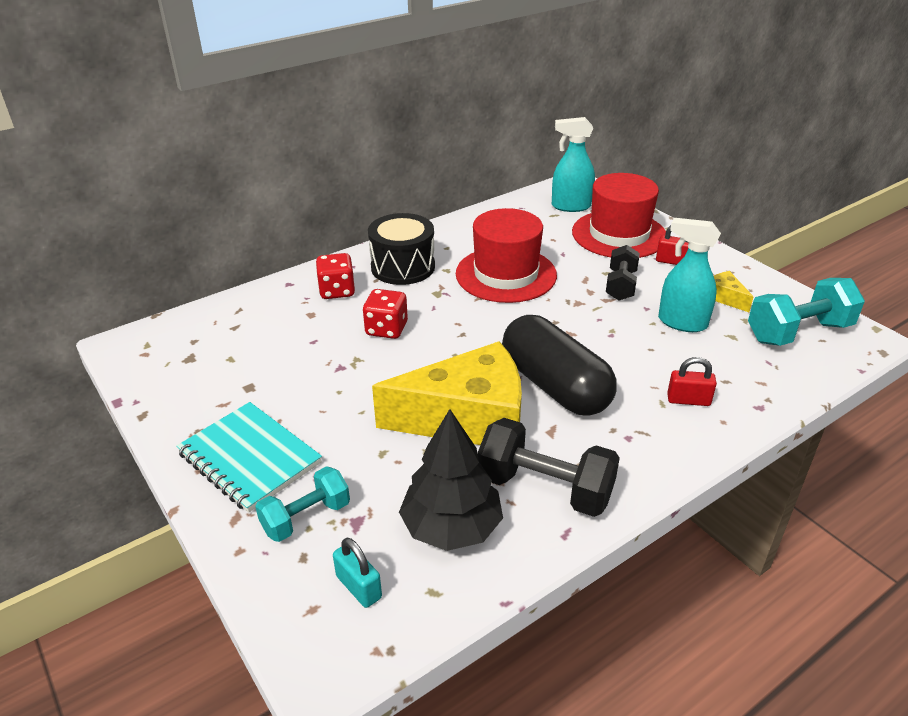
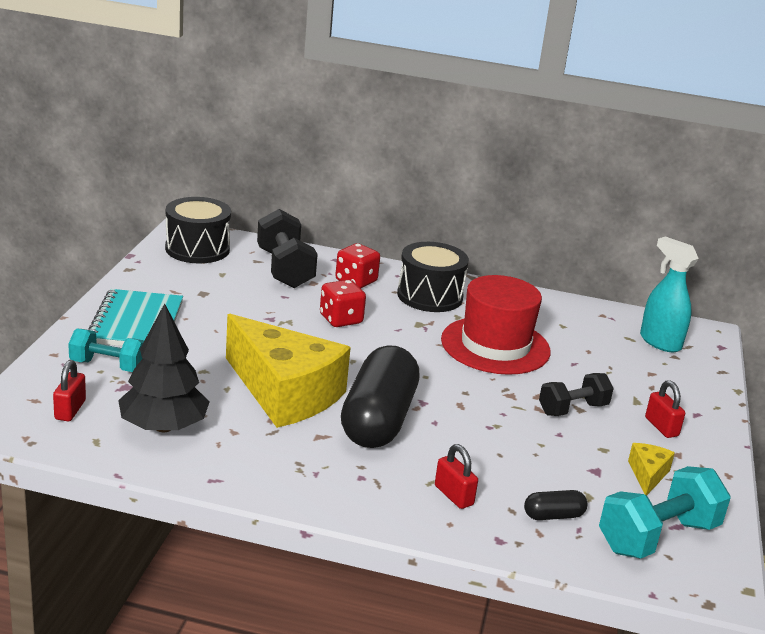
camera: 45 degrees right, 10 degrees down
(166, 352) = (197, 249): none -> black drum
(359, 587) = (70, 410): turquoise padlock -> red padlock
(545, 488) = (250, 454): black dumbbell -> black dumbbell (284, 269)
(619, 234) = (657, 383): red hat -> none
(681, 322) = (566, 460): turquoise spray bottle -> none
(745, 365) = (553, 515): none -> black capsule
(798, 332) = (658, 537): turquoise dumbbell -> turquoise dumbbell turned 60 degrees counterclockwise

